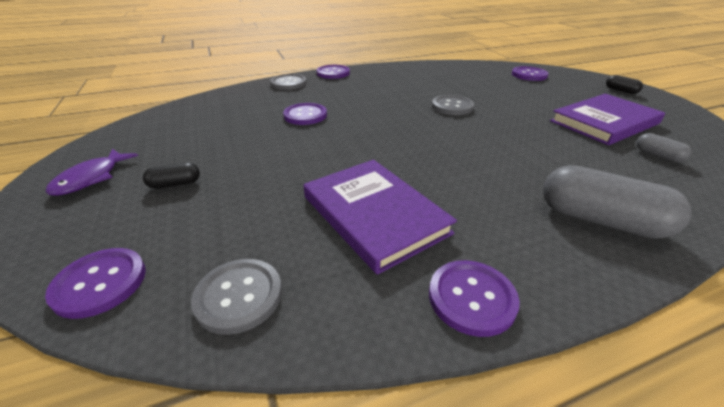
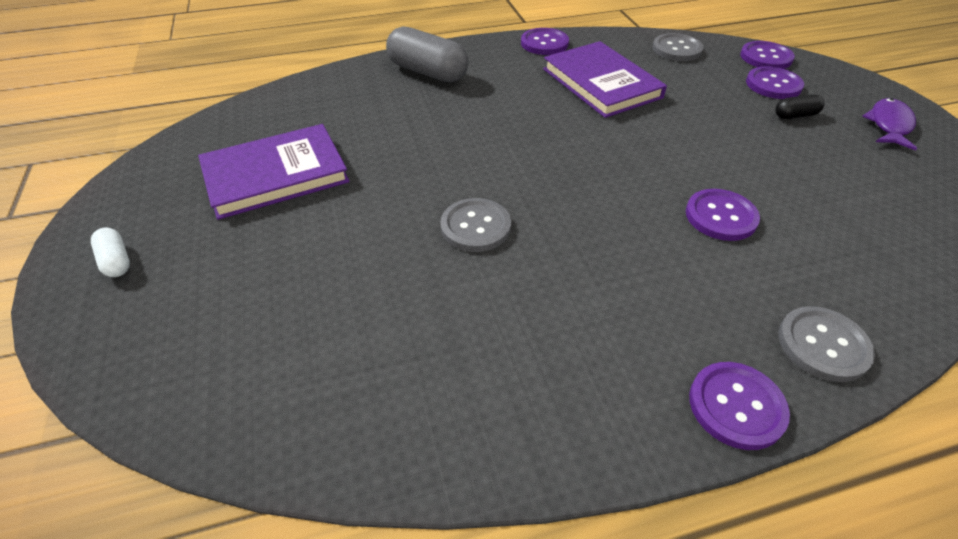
camera: 175 degrees left, 10 degrees up
(529, 75) = (220, 353): purple button -> purple button (773, 85)
(621, 91) = (116, 261): black capsule -> white capsule
(658, 155) = (291, 121): grey capsule -> none

